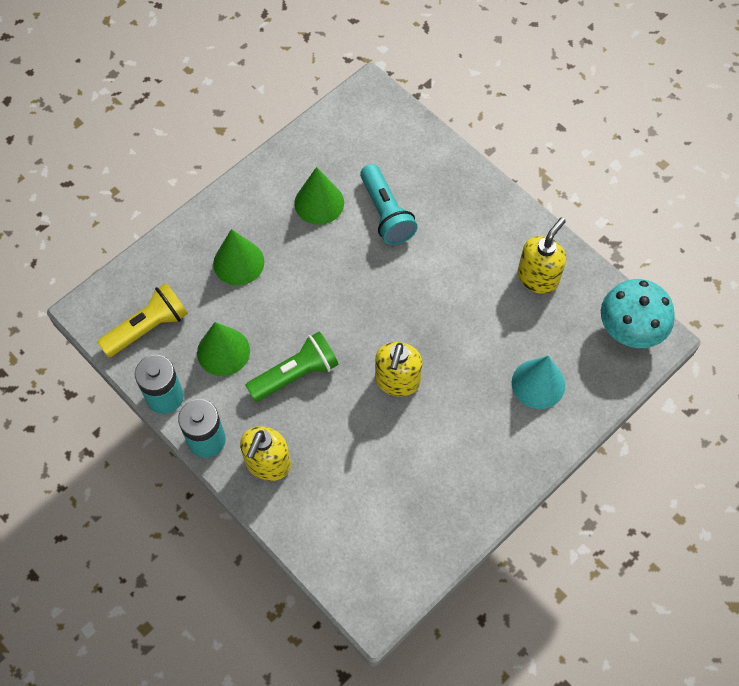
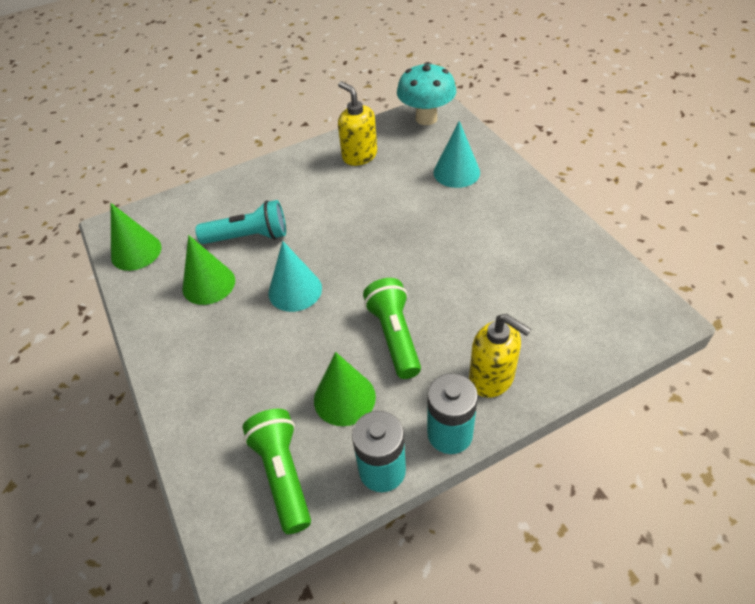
camera: 70 degrees left, 15 degrees down
(148, 328) = (283, 475): yellow flashlight -> green flashlight
(238, 262) = (241, 365): green cone -> green cone (136, 252)
(329, 276) = (295, 290): none -> turquoise cone
(397, 381) = (427, 259): yellow soap dispenser -> none

